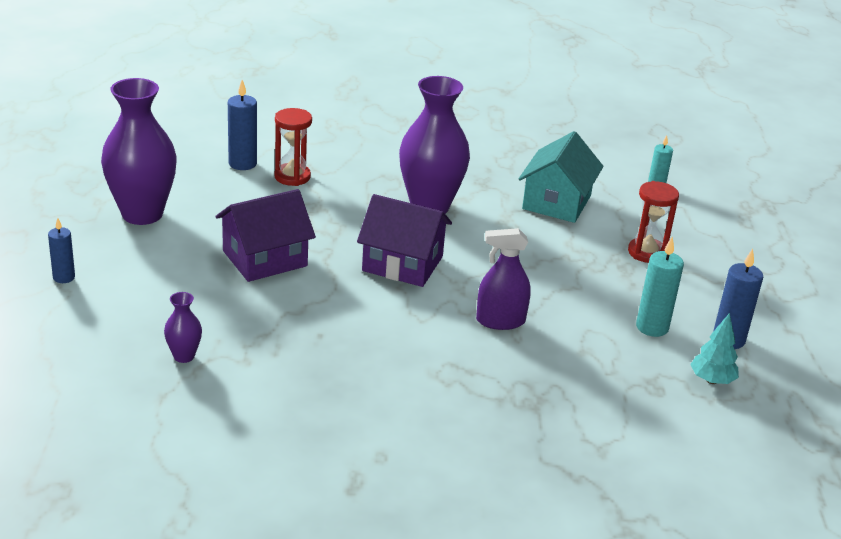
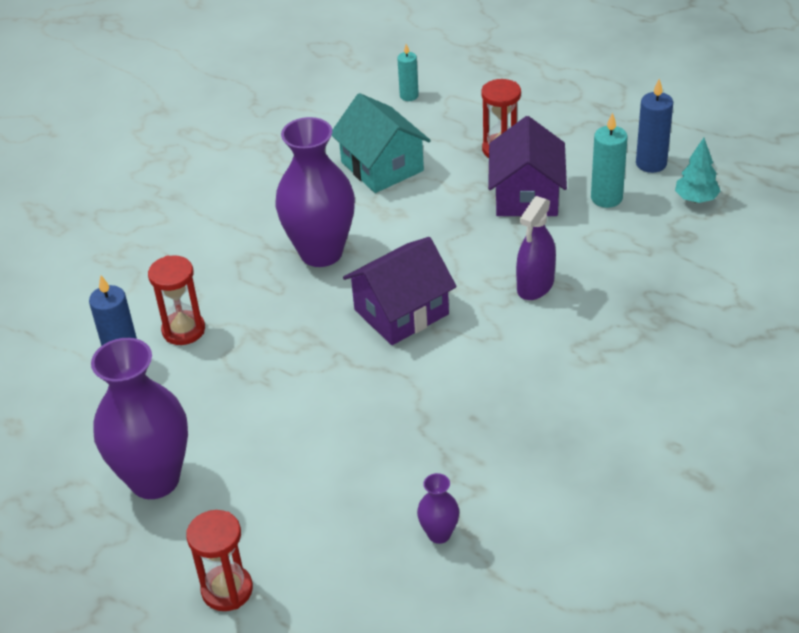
camera: 50 degrees left, 10 degrees up
(64, 277) = (227, 590): blue candle -> red hourglass
(264, 258) = (317, 409): purple house -> purple house (526, 195)

